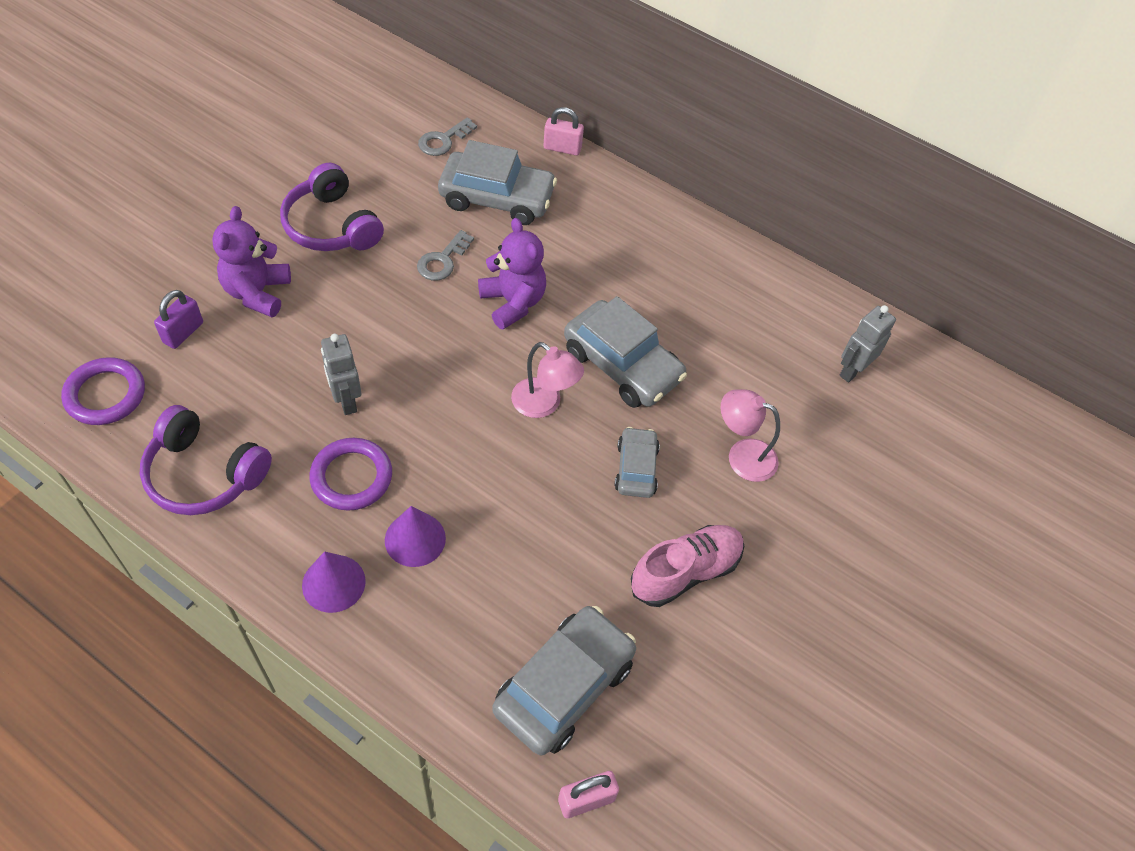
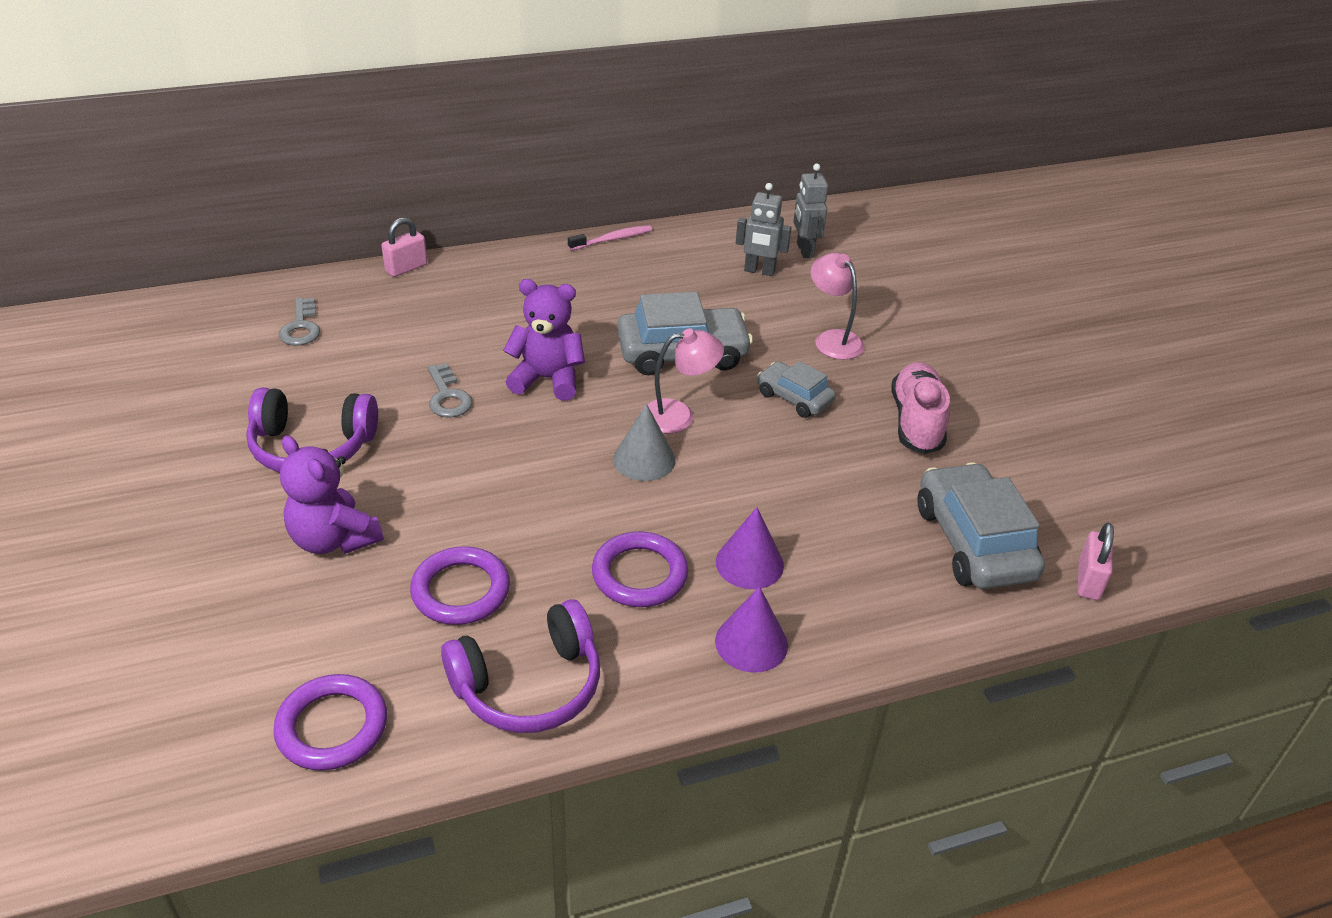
camera: 50 degrees left, 15 degrees down
(183, 332) = (319, 621): purple padlock -> none
(261, 386) = (461, 590): none -> purple ring
(346, 401) = (545, 537): grey robot -> grey robot (759, 271)
(474, 411) = (644, 459): none -> grey cone
(497, 198) = (415, 330): grey car -> none
(726, 239) = (613, 239): none -> pink toothbrush
(742, 456) = (833, 339): pink lamp -> pink lamp turned 90 degrees clockwise

